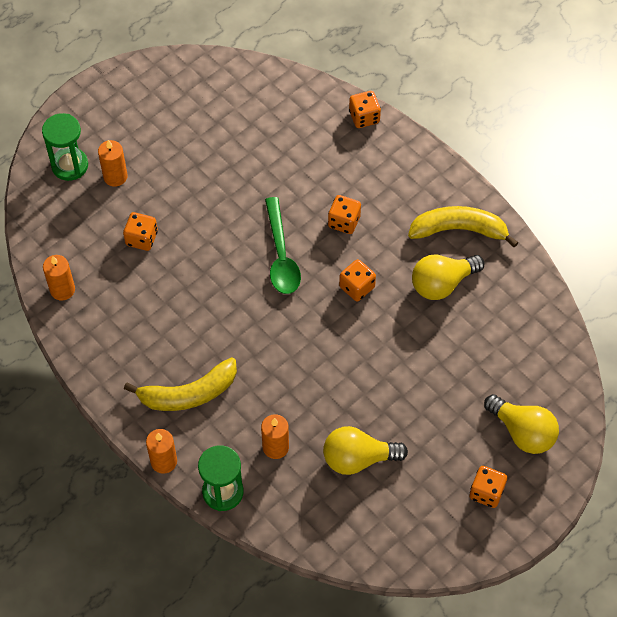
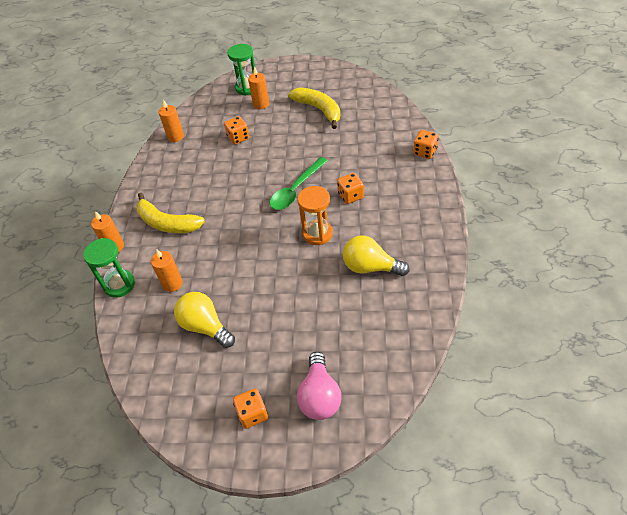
camera: 50 degrees right, 10 degrees down
(357, 287) = (317, 233): orange dice -> orange hourglass
(459, 230) = (416, 245): yellow banana -> yellow banana (319, 110)
(522, 432) = (319, 396): yellow light bulb -> pink light bulb

